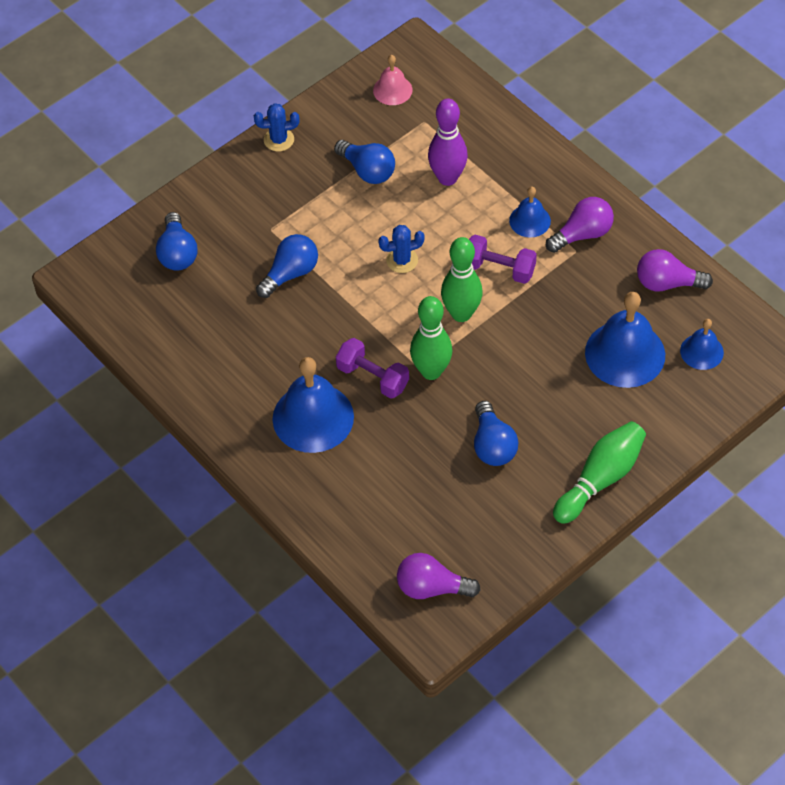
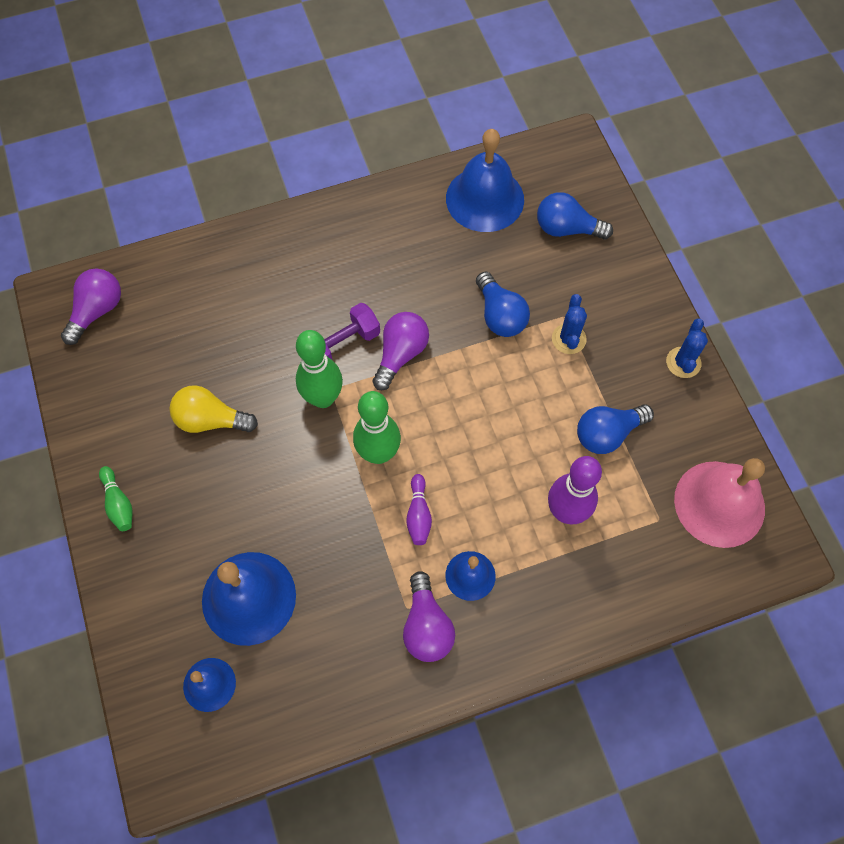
camera: 110 degrees right, 10 degrees up
(313, 417) = (323, 279): blue bell -> blue bell (485, 199)
(392, 90) = (719, 503): pink bell -> pink bell, size x1.85
(402, 260) = (472, 423): blue cactus -> blue cactus (568, 339)
(492, 445) = (211, 420): blue light bulb -> yellow light bulb
(499, 269) = (418, 515): purple dumbbell -> purple bowling pin
(600, 479) = (119, 503): green bowling pin -> green bowling pin, size x0.53
(667, 283) = (316, 691): purple light bulb -> purple light bulb (400, 354)

